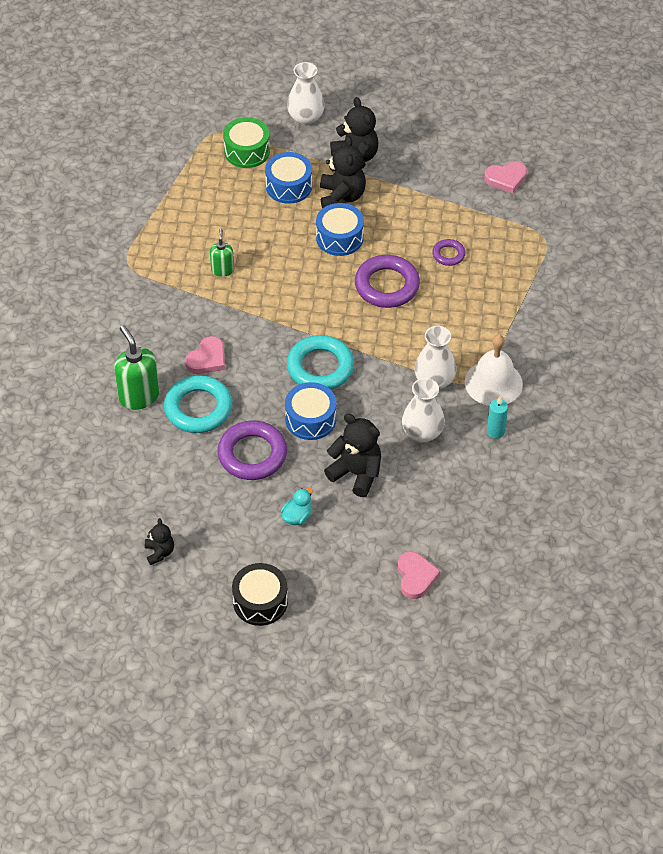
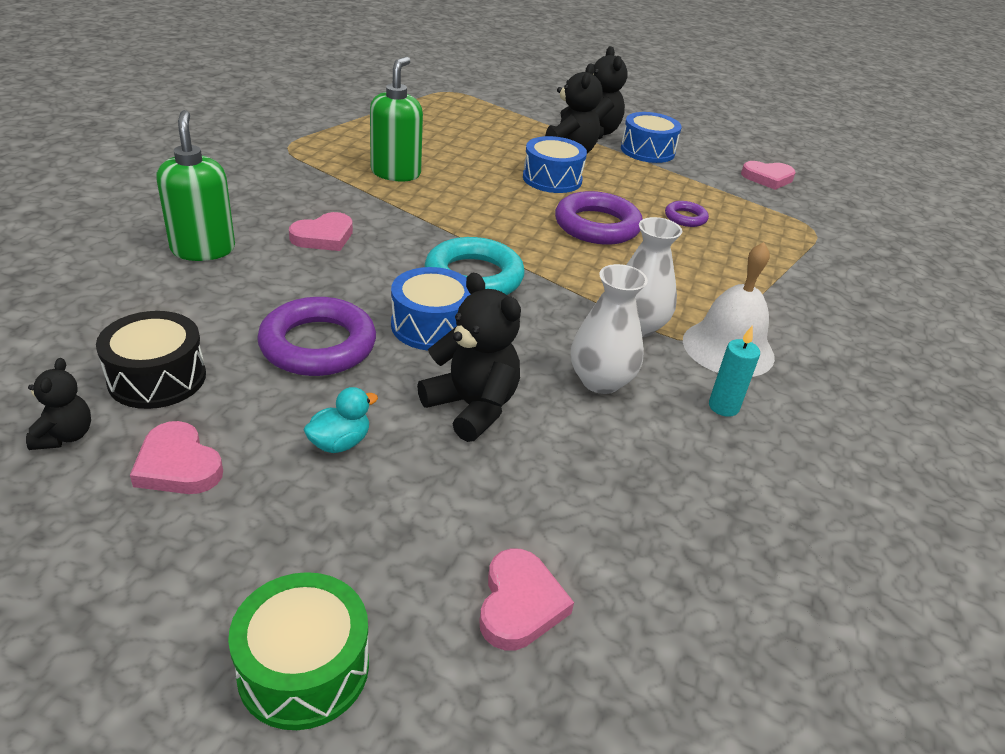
camera: 10 degrees right, 15 degrees down
(198, 408) = (275, 278): turquoise ring -> none
(222, 270) = (396, 173): green soap dispenser -> green soap dispenser, size x1.74
(225, 552) = (178, 465): none -> pink heart
(247, 151) = (476, 107): green drum -> green drum (304, 668)
(260, 602) = (181, 568): black drum -> black drum (157, 378)
(289, 186) = (510, 135): blue drum -> blue drum (647, 151)
(306, 118) = (550, 101): white vase -> none

